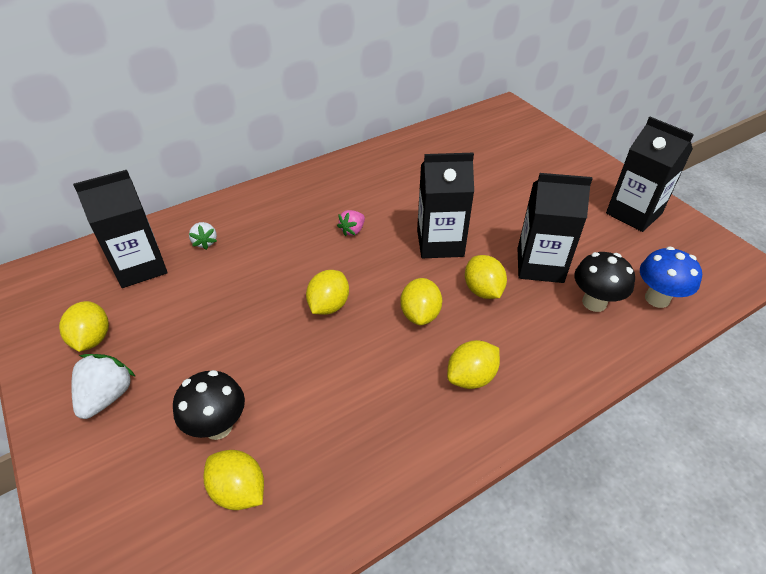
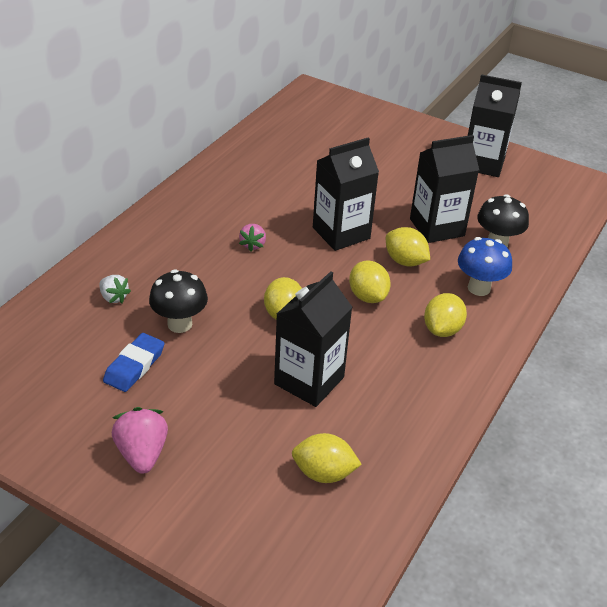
camera: 30 degrees left, 5 degrees down
(92, 339) = (78, 416): yellow lemon -> none
(107, 396) = (142, 453): white strawberry -> pink strawberry
(140, 267) = (65, 340): black carton -> black carton (309, 380)
(170, 309) = (134, 366): none -> blue eraser
(218, 426) = (266, 437): black mushroom -> black mushroom (180, 324)
(657, 299) = (540, 227): blue mushroom -> blue mushroom (479, 288)

